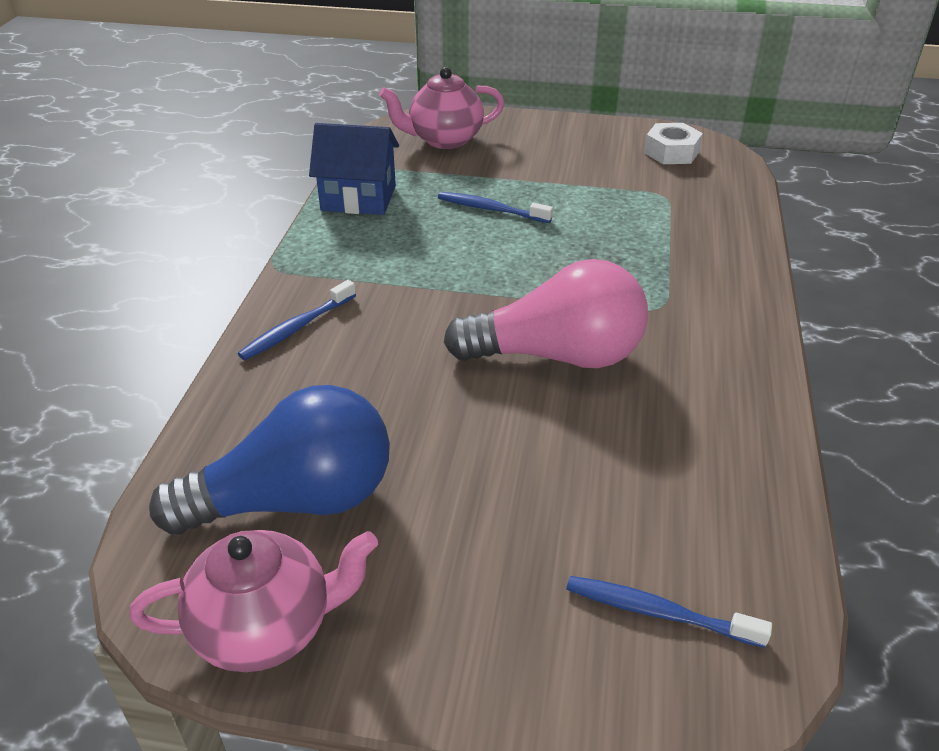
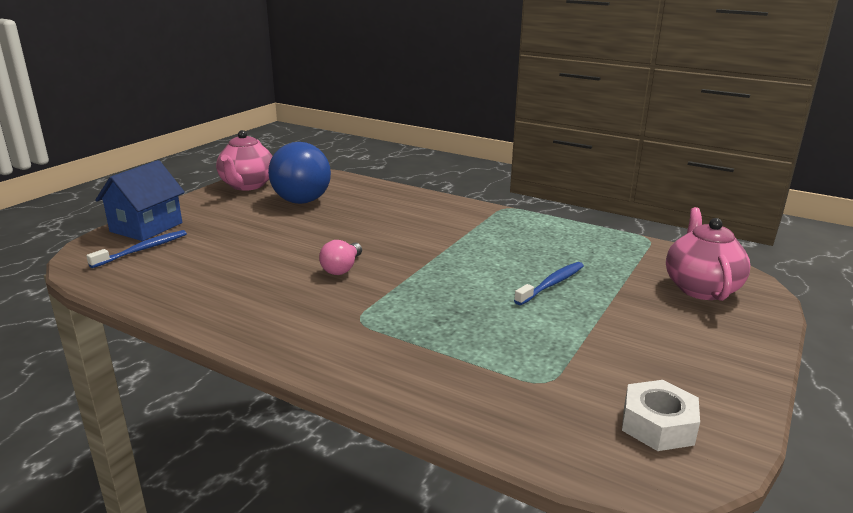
camera: 110 degrees right, 15 degrees down
(297, 328) = (436, 207): blue toothbrush -> none
(358, 198) = (590, 239): blue house -> blue house (146, 227)
(557, 355) = (342, 268): pink light bulb -> pink light bulb, size x0.46

